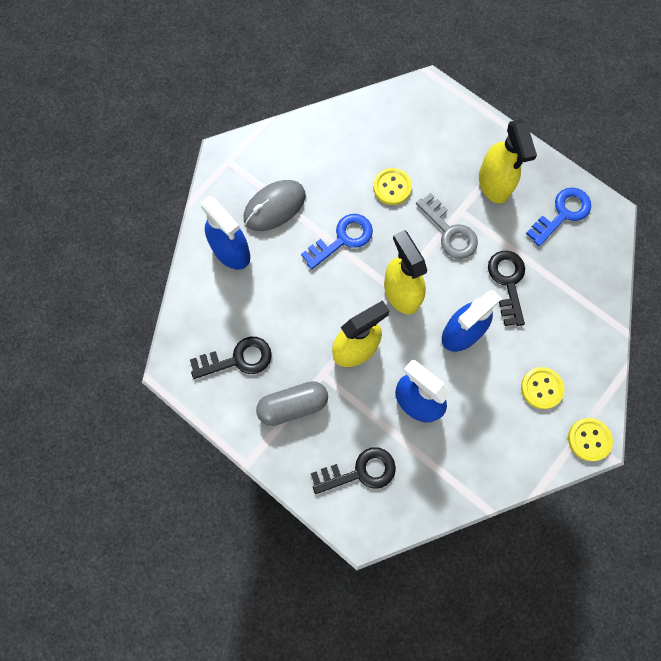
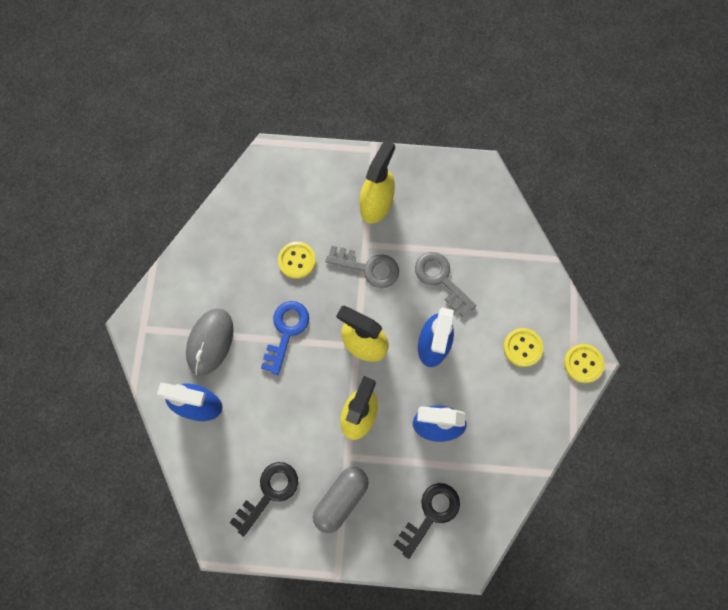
camera: 35 degrees left, 0 degrees up
(494, 184) = (376, 204): yellow spray bottle -> yellow spray bottle turned 105 degrees counterclockwise
(507, 282) = (441, 279): black key -> grey key
(562, 214) = (445, 195): blue key -> none

